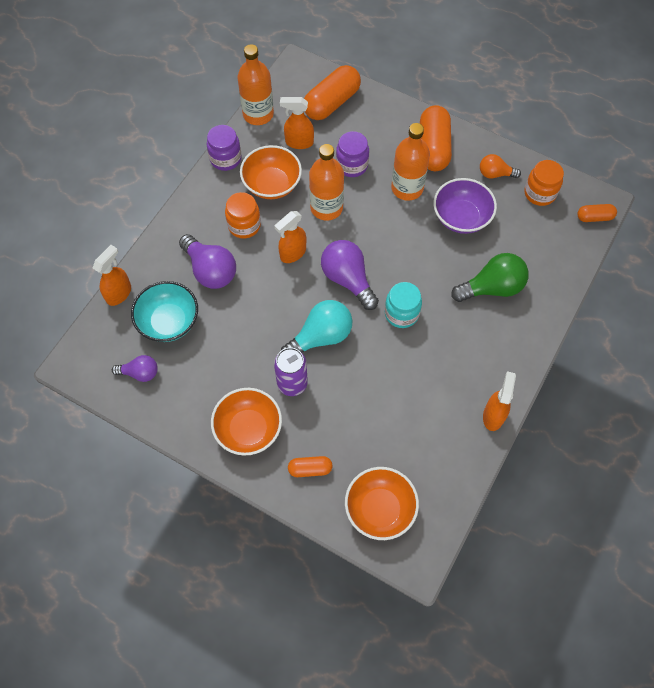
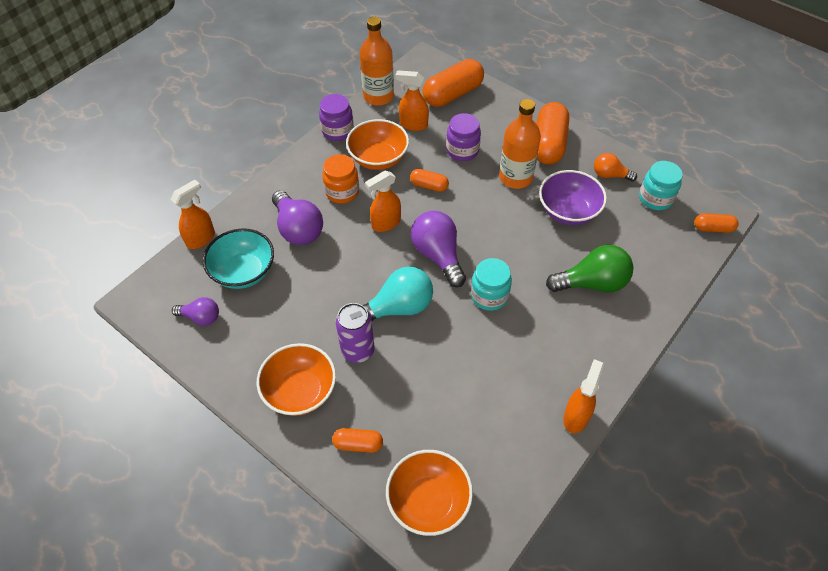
camera: 10 degrees right, 10 degrees down
(326, 207) = (429, 185): orange bottle -> orange capsule
(539, 193) = (655, 198): orange jar -> turquoise jar

